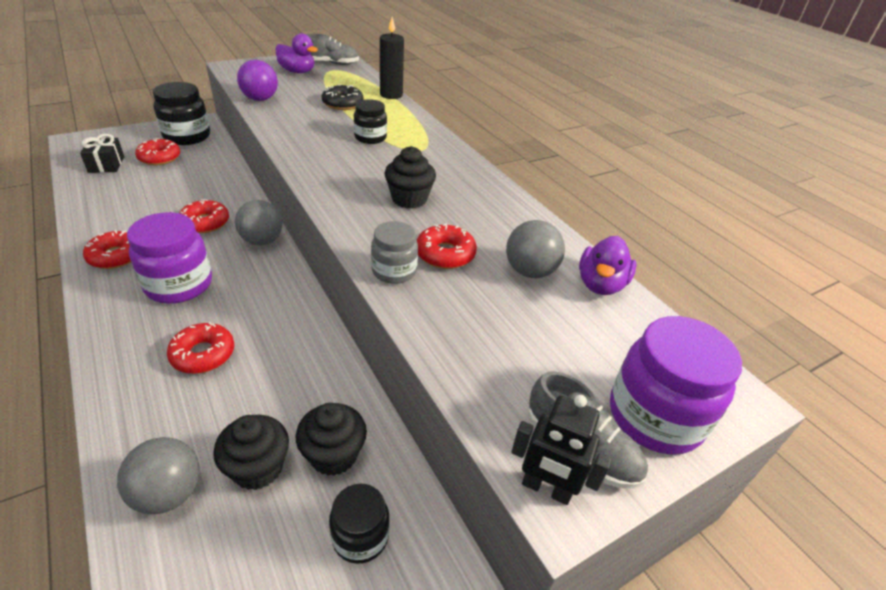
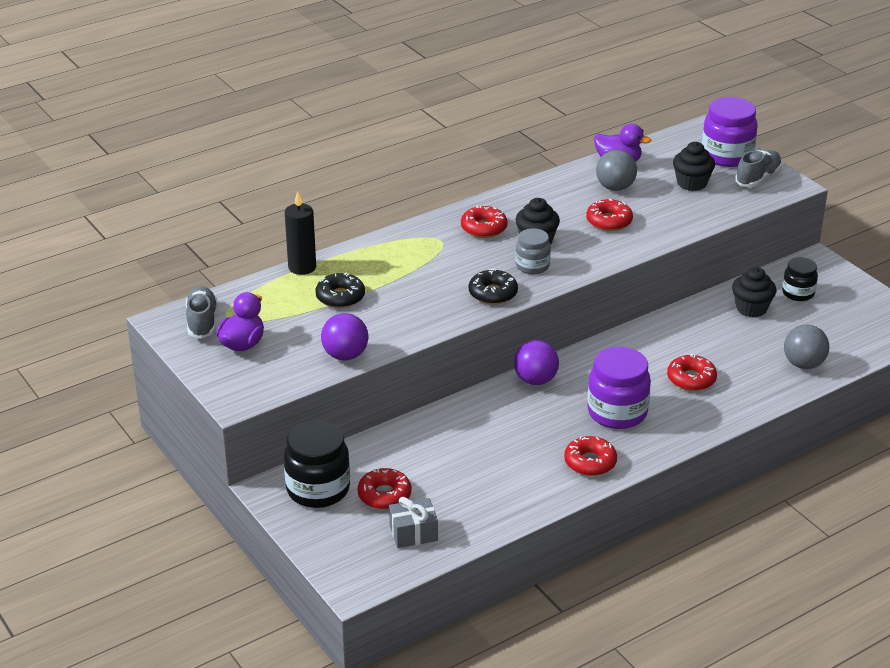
camera: 90 degrees left, 5 degrees down
(106, 164) = (413, 533): black gift -> grey gift
(205, 223) = (516, 422): red donut -> red donut (484, 228)
(258, 468) = (773, 335): black cupcake -> black cupcake (691, 183)
(262, 241) = (535, 380): grey ball -> purple ball
(318, 164) = (493, 293): none -> black donut
(370, 138) = (424, 270): black jar -> none
(394, 271) = (639, 241): grey jar -> grey jar (532, 266)
(546, 488) = (786, 188): black robot -> none

